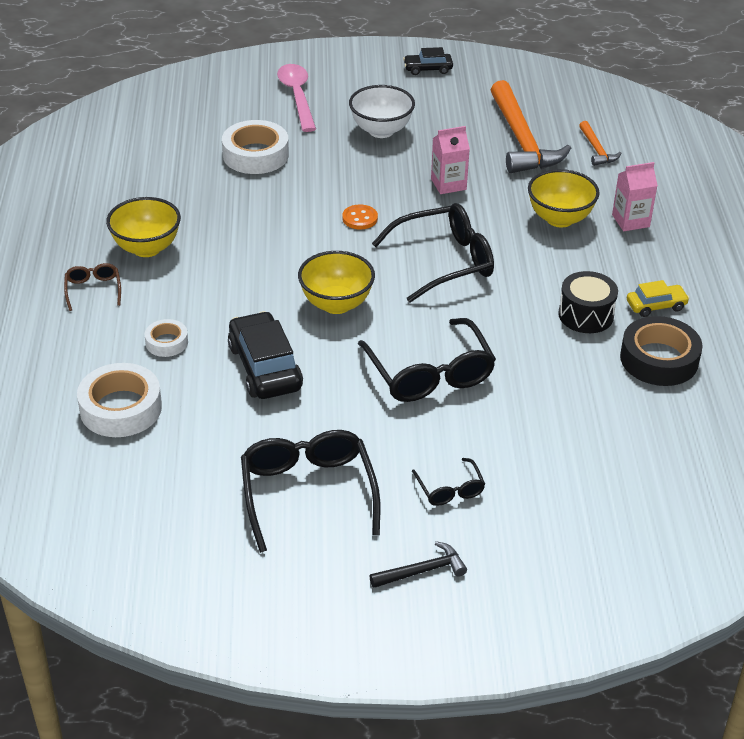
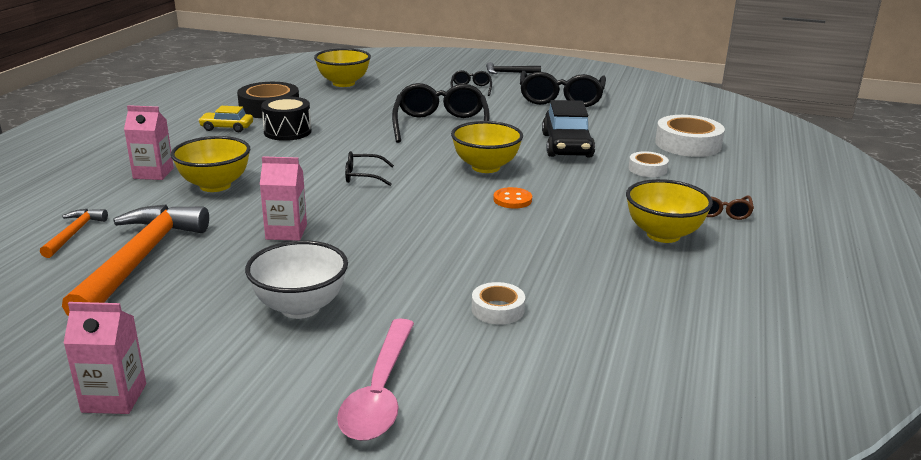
camera: 160 degrees left, 15 degrees down
(255, 155) = (498, 309): white tape -> white tape, size x0.55
(360, 218) = (414, 220): orange button -> orange button (512, 200)
(428, 69) = (114, 398): black car -> pink carton
(444, 262) = (363, 176): black glasses -> black glasses, size x0.49
(636, 453) = (343, 83): none -> yellow bowl

